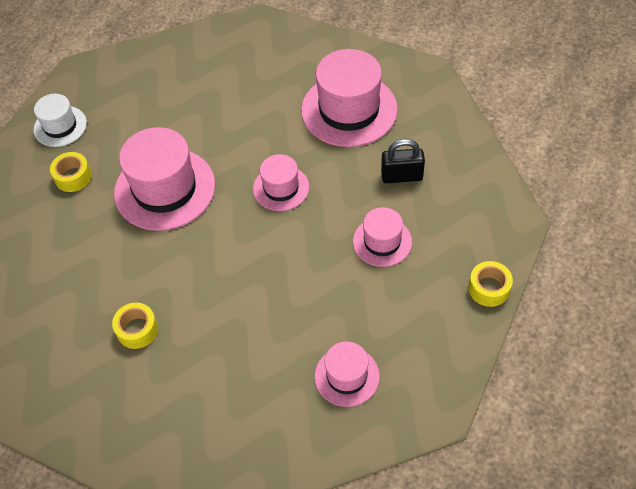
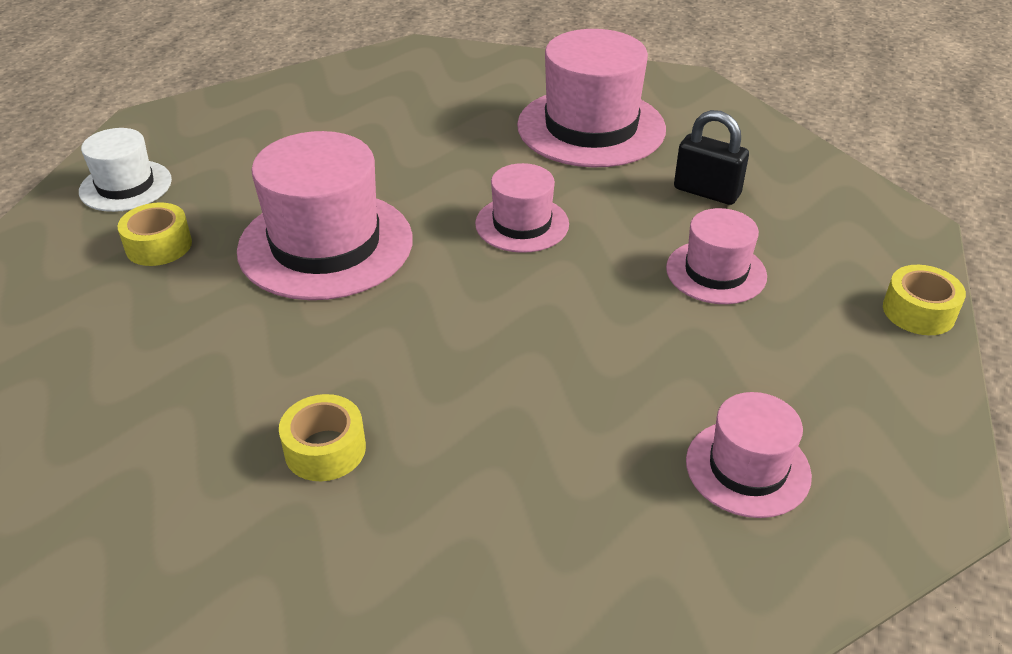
camera: 15 degrees left, 15 degrees down
(402, 176) = (706, 192): black padlock -> black padlock turned 45 degrees clockwise

